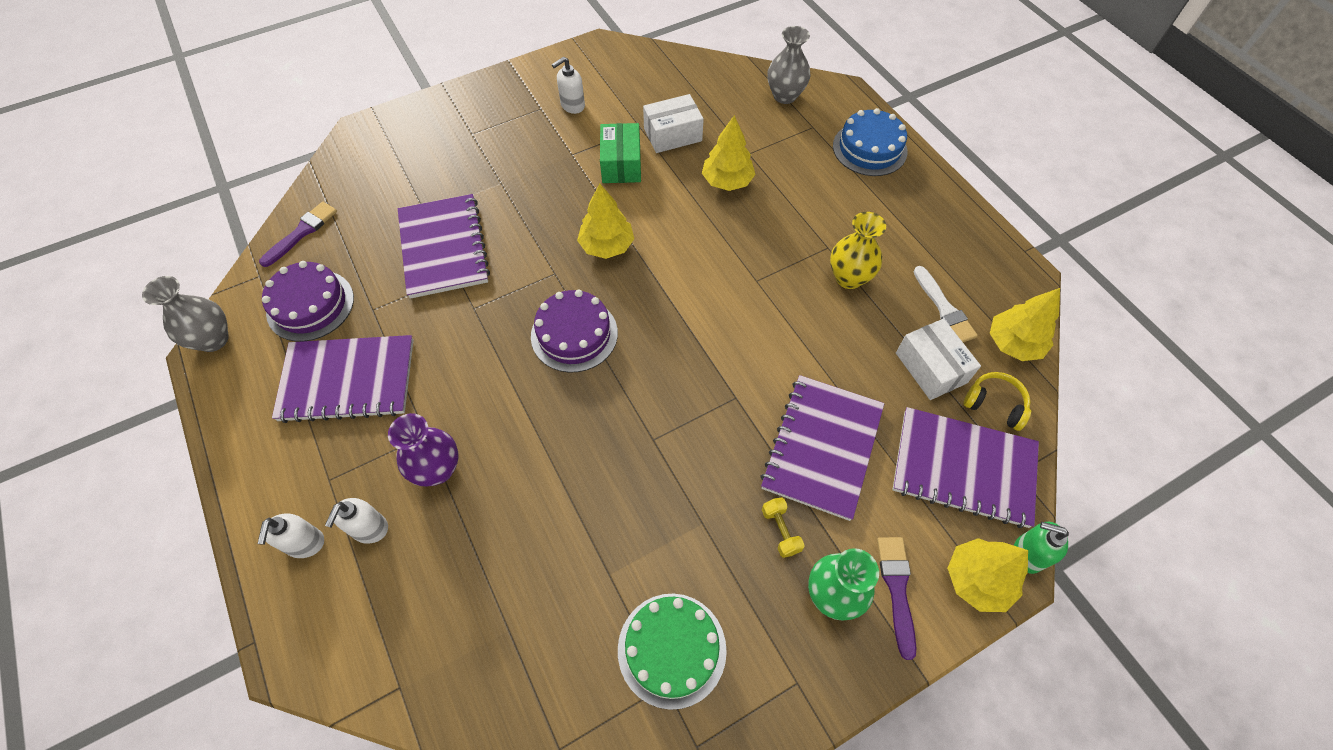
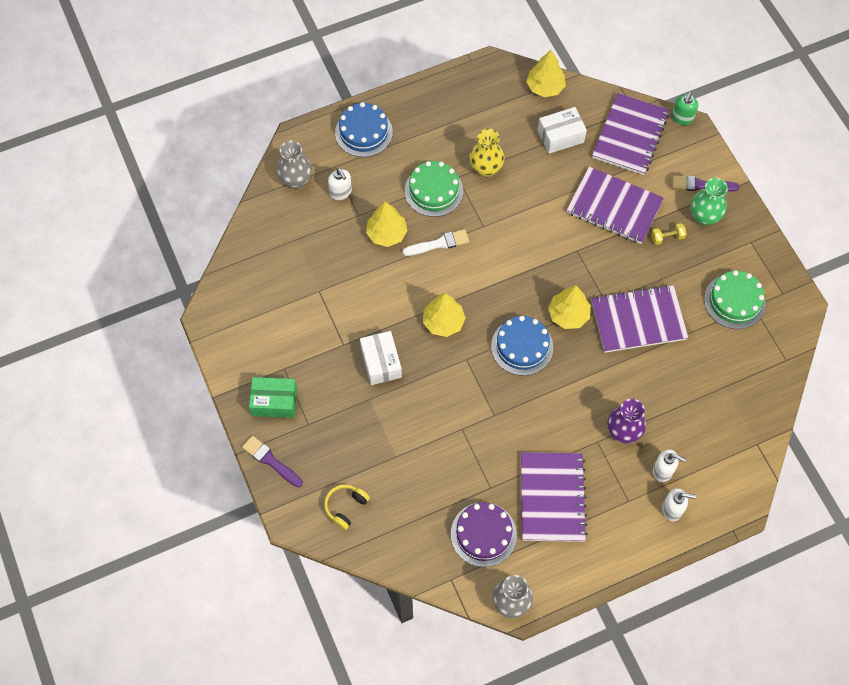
camera: 85 degrees left, 5 degrees up
(302, 232) = (408, 552): purple brush -> purple brush (270, 461)
(444, 248) = (434, 439): purple notebook -> purple notebook (638, 320)
(572, 105) = (284, 343): white soap dispenser -> white soap dispenser (341, 192)
(574, 334) = (522, 346): purple cake -> blue cake
(621, 164) = (359, 307): green box -> green box (274, 402)
(672, 135) = (330, 267): white box -> white box (381, 362)
(800, 223) = (433, 191): none -> green cake
(944, 308) = (515, 118): white brush -> white brush (439, 244)
(977, 580) = (696, 145): yellow tree -> yellow tree (568, 315)
(994, 404) = (588, 109): yellow headphones -> yellow headphones (346, 507)

